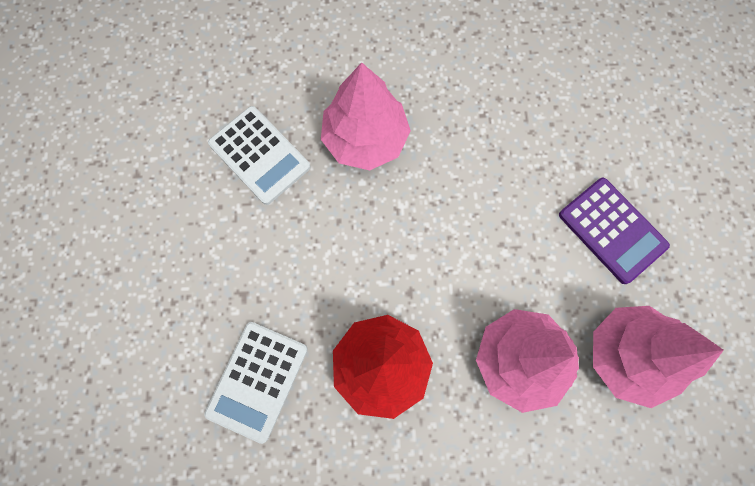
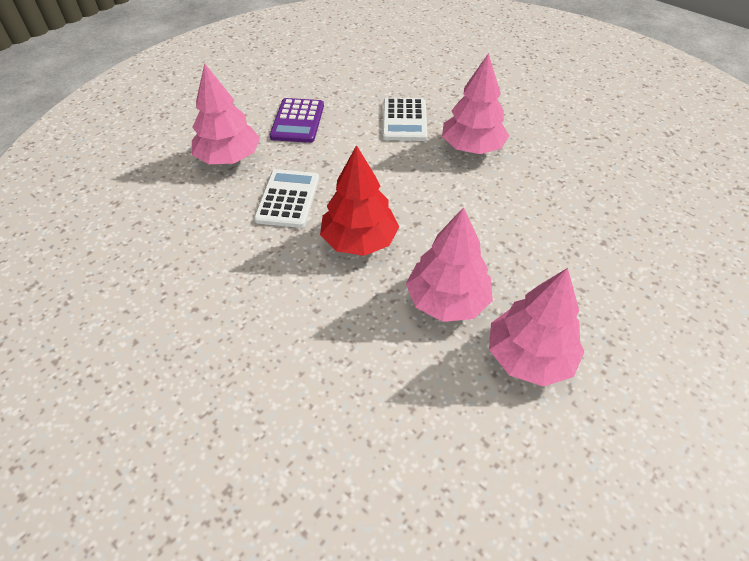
camera: 45 degrees right, 25 degrees down
(129, 386) = (229, 158): none -> pink tree
(257, 380) = (288, 199): white calculator -> white calculator turned 120 degrees clockwise
(612, 230) = (593, 288): purple calculator -> purple calculator (297, 121)

